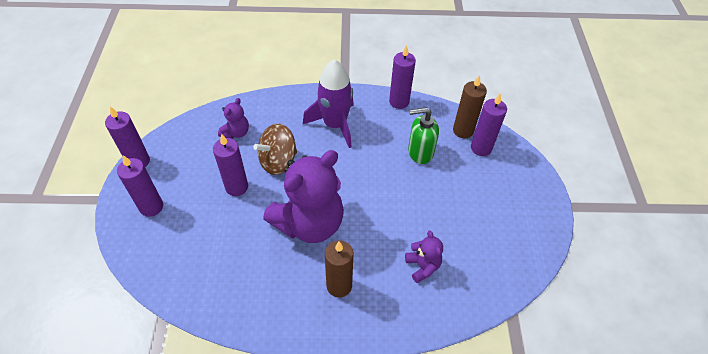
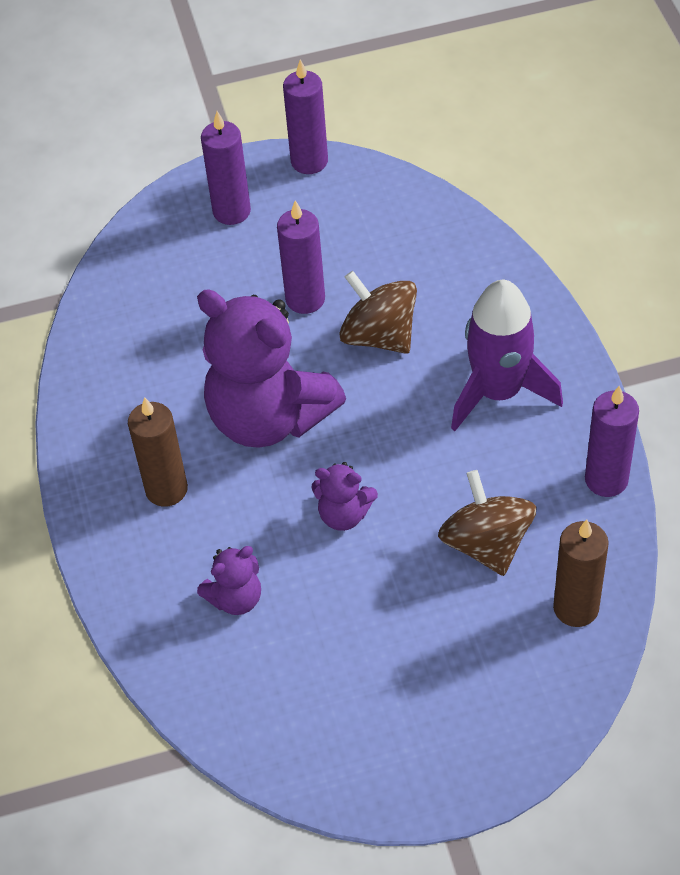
camera: 80 degrees right, 0 degrees up
(236, 132) = (418, 258): purple teddy bear -> purple teddy bear (344, 514)
(420, 152) = (486, 544): green soap dispenser -> brown spinning top
(481, 148) = (542, 648): purple candle -> none

